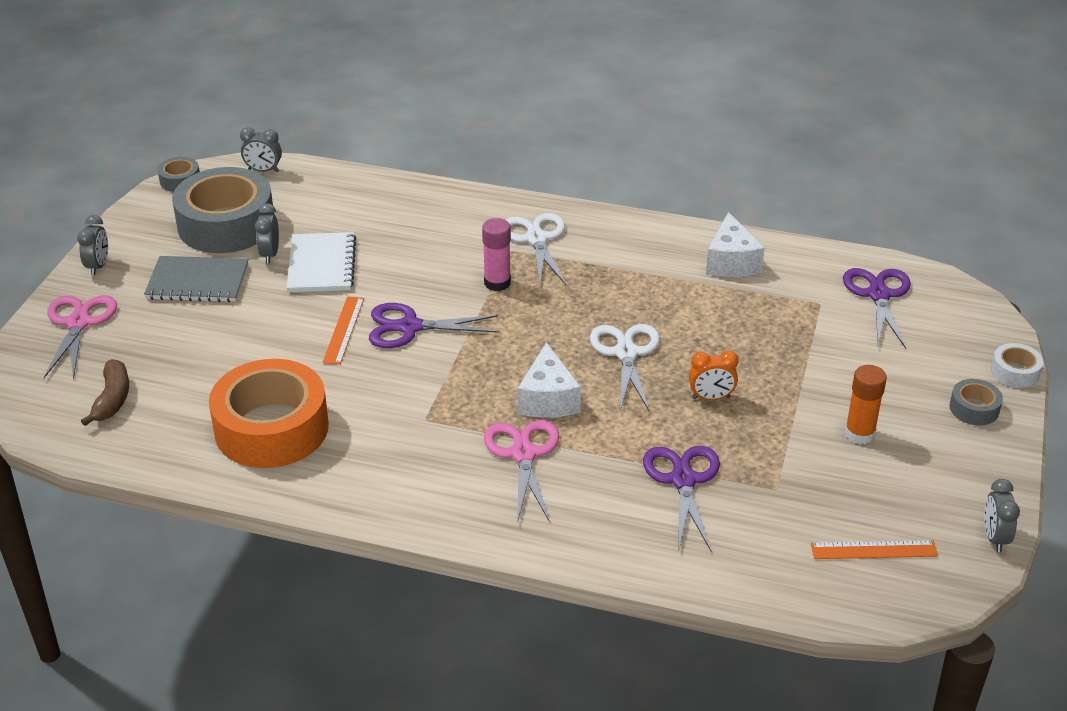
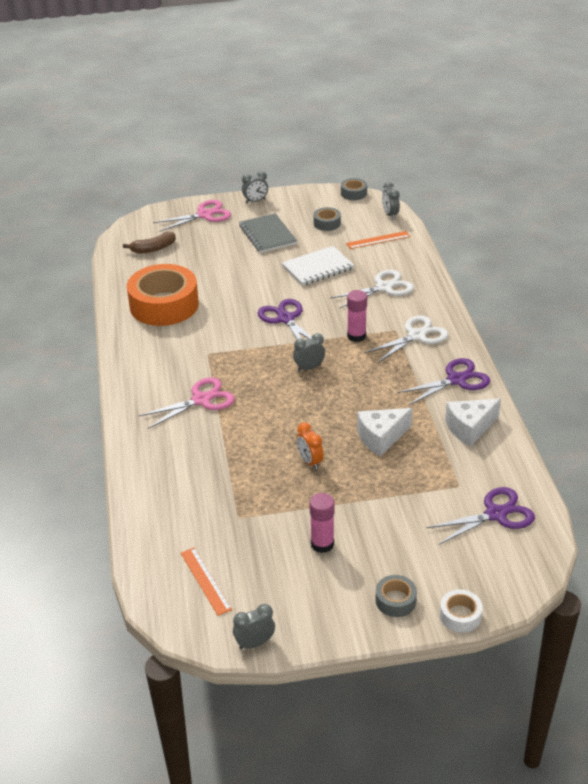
camera: 65 degrees right, 0 degrees up
(226, 224) = (327, 223): grey tape -> grey tape, size x0.44
(270, 254) = (312, 247): grey clock -> grey clock (309, 368)
(343, 330) = (265, 297): orange ruler -> orange ruler (378, 240)
(548, 399) = (258, 393): white cheese -> white cheese (381, 438)
(626, 353) = (327, 411): white scissors -> white scissors (384, 287)
(683, 480) = (219, 473): purple scissors -> purple scissors (456, 380)
(859, 434) = (322, 544): orange glue stick -> pink glue stick

